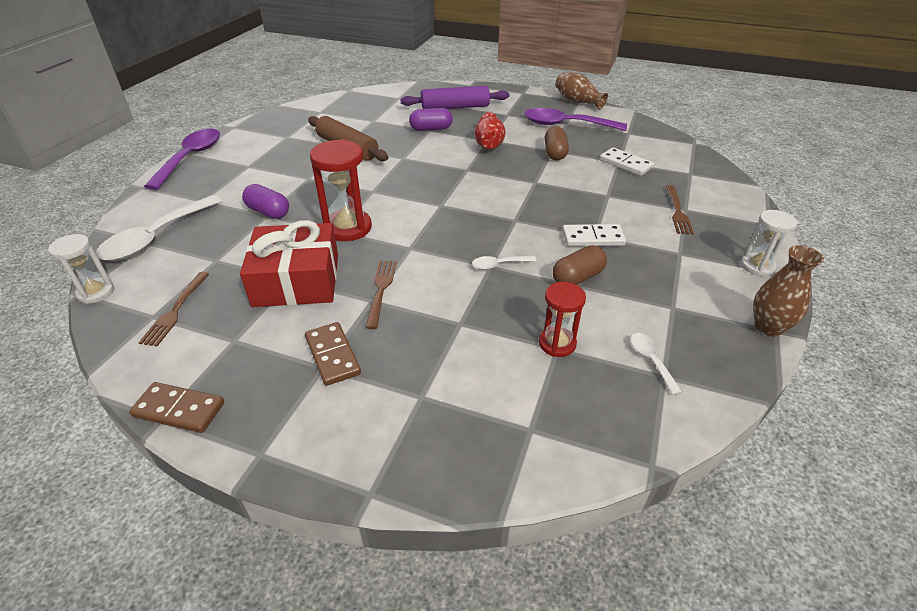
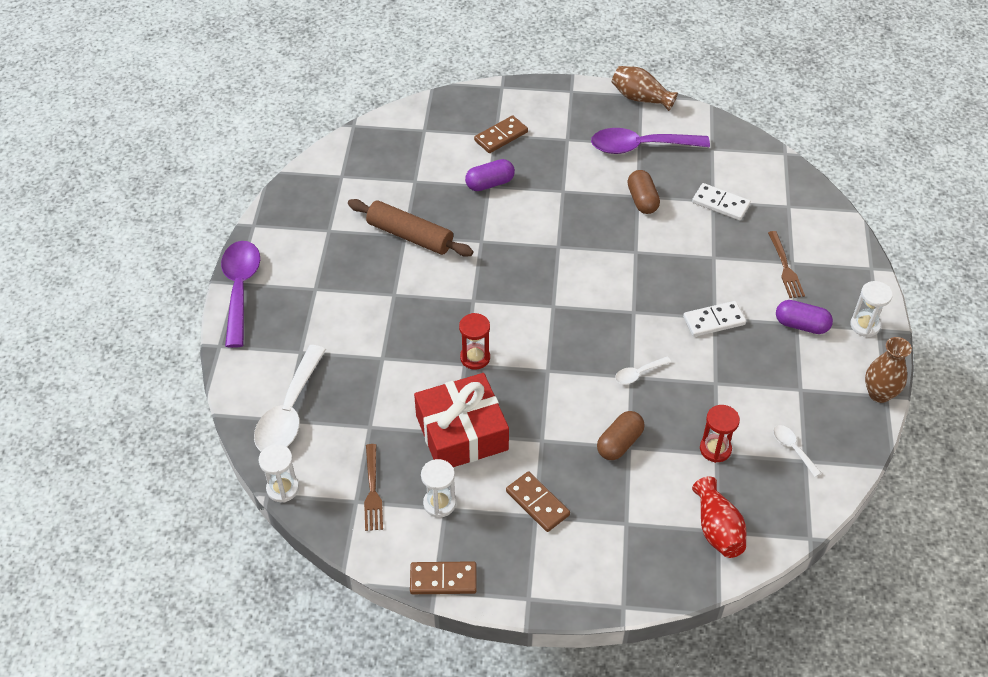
camera: 15 degrees left, 10 degrees up
(231, 335) = (439, 503): none -> white hourglass
(268, 212) = (381, 353): purple capsule -> purple capsule (801, 325)
(348, 228) = (475, 357): red hourglass -> red hourglass, size x0.62
(381, 290) = (544, 427): brown fork -> none
(455, 107) = (501, 136): purple rolling pin -> brown domino
(489, 144) = (565, 198): red vase -> red vase (717, 529)
(577, 277) = (713, 373): brown capsule -> brown capsule (619, 443)

